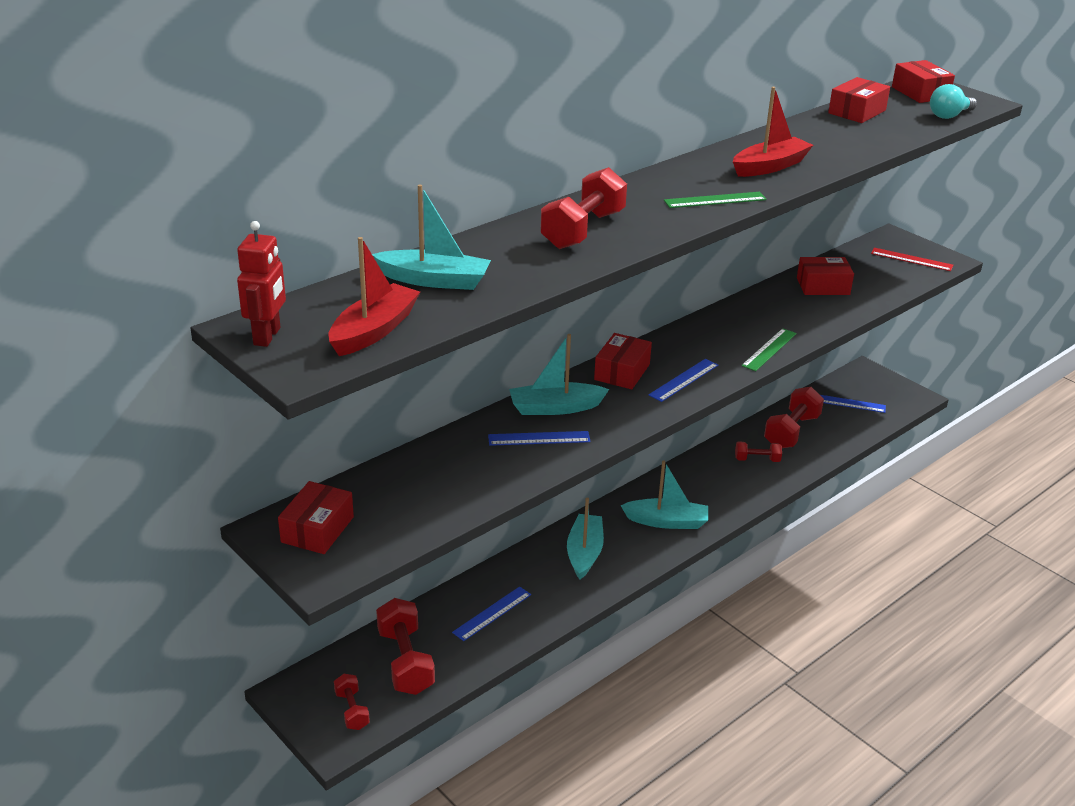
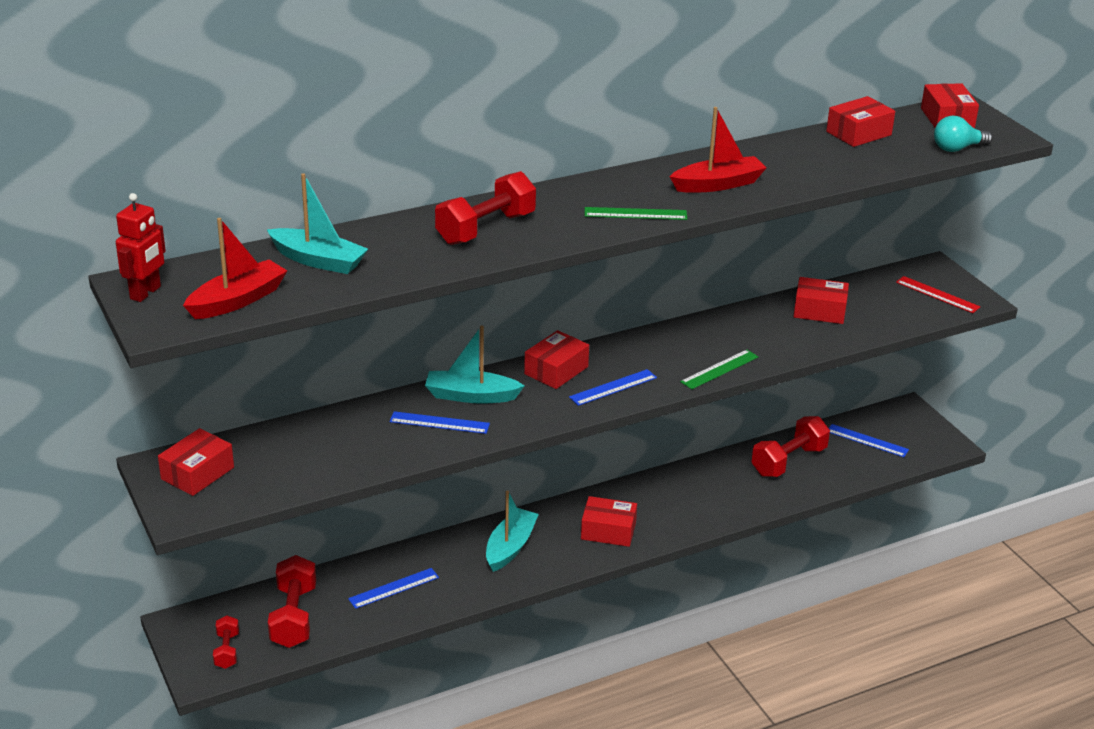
camera: 15 degrees right, 0 degrees up
(667, 521) = (608, 531): turquoise boat -> red box
(757, 460) = (735, 484): red dumbbell -> none

